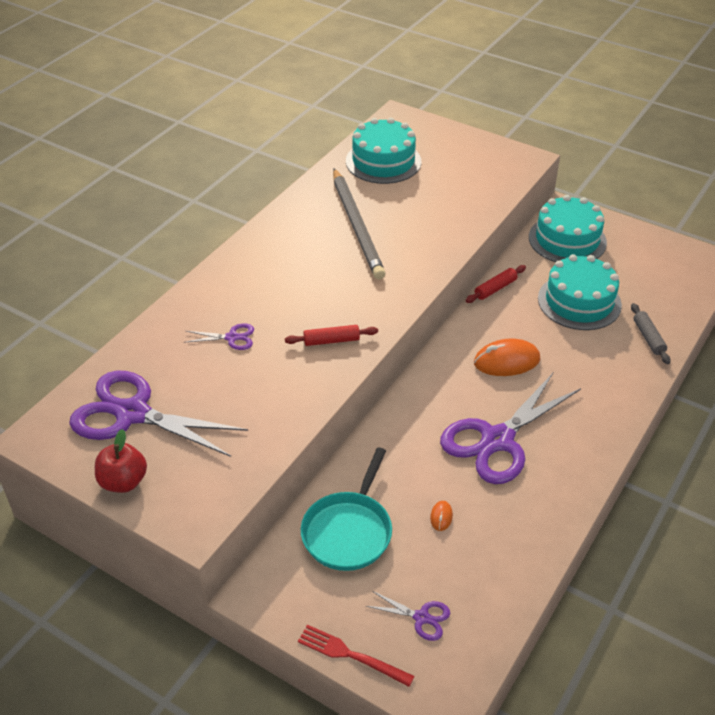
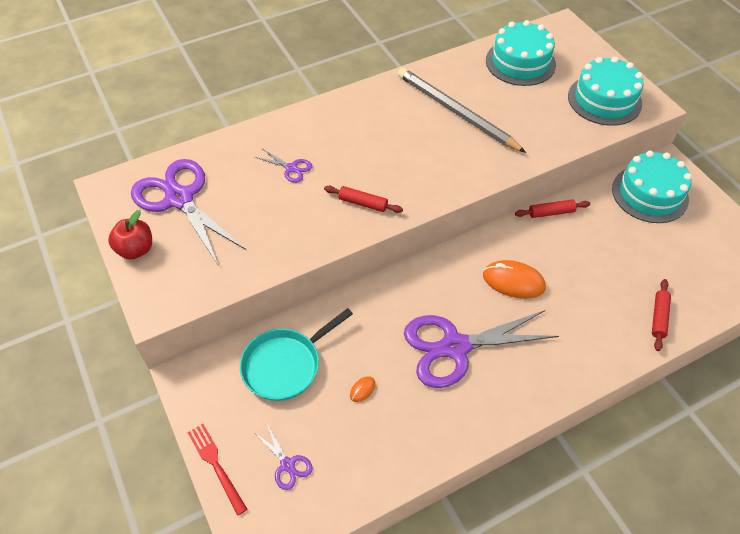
camera: 30 degrees right, 10 degrees up
(357, 226) = (456, 112): grey pencil -> grey pencil turned 120 degrees clockwise
(579, 302) = (618, 256): turquoise cake -> turquoise cake (604, 100)
(648, 338) = (659, 317): grey rolling pin -> red rolling pin

